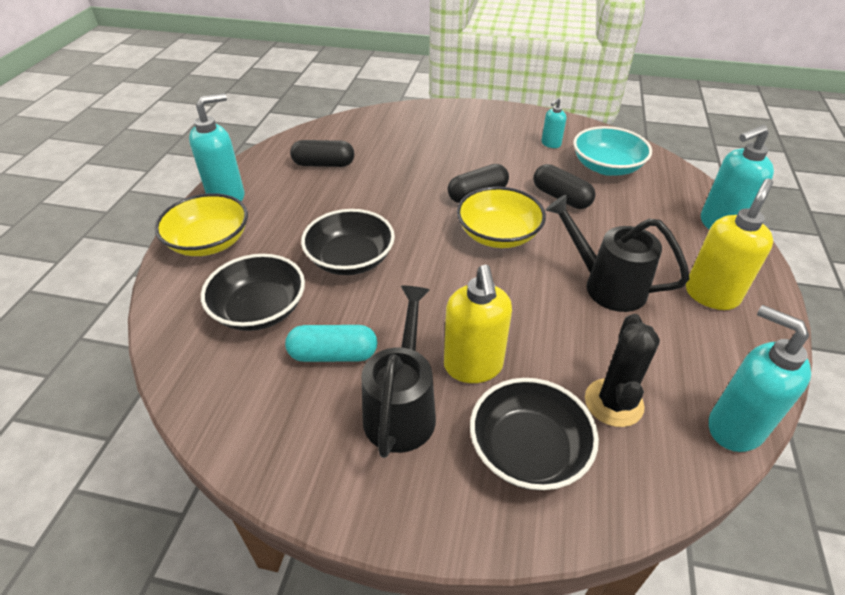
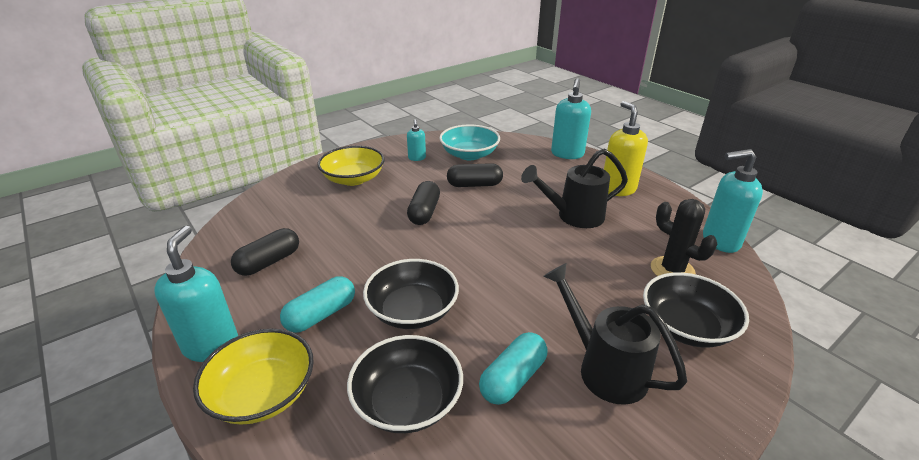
camera: 50 degrees left, 10 degrees down
(299, 220) = (321, 315): none -> turquoise capsule
(473, 367) = (593, 310): yellow soap dispenser -> none
(498, 234) = (477, 227): yellow bowl -> yellow bowl (353, 179)

